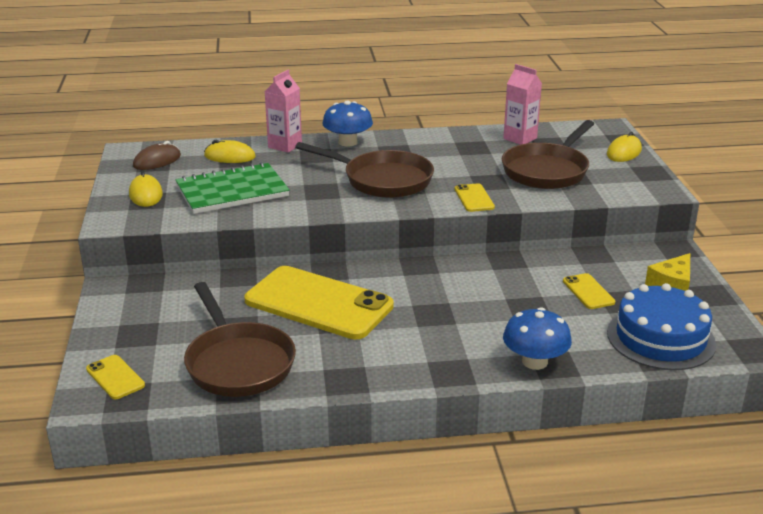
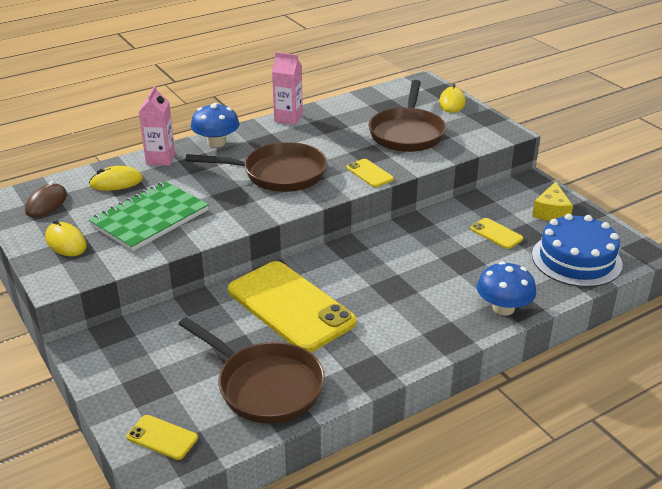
camera: 25 degrees left, 5 degrees up
(318, 303) = (290, 306): yellow phone -> yellow phone turned 45 degrees clockwise
(520, 138) = (361, 107): pink carton -> pink carton (288, 118)

